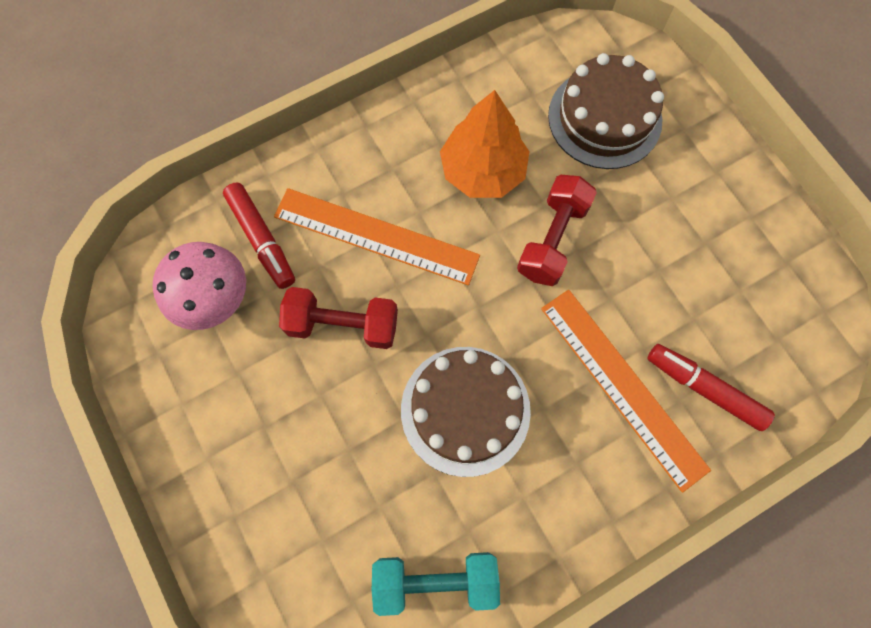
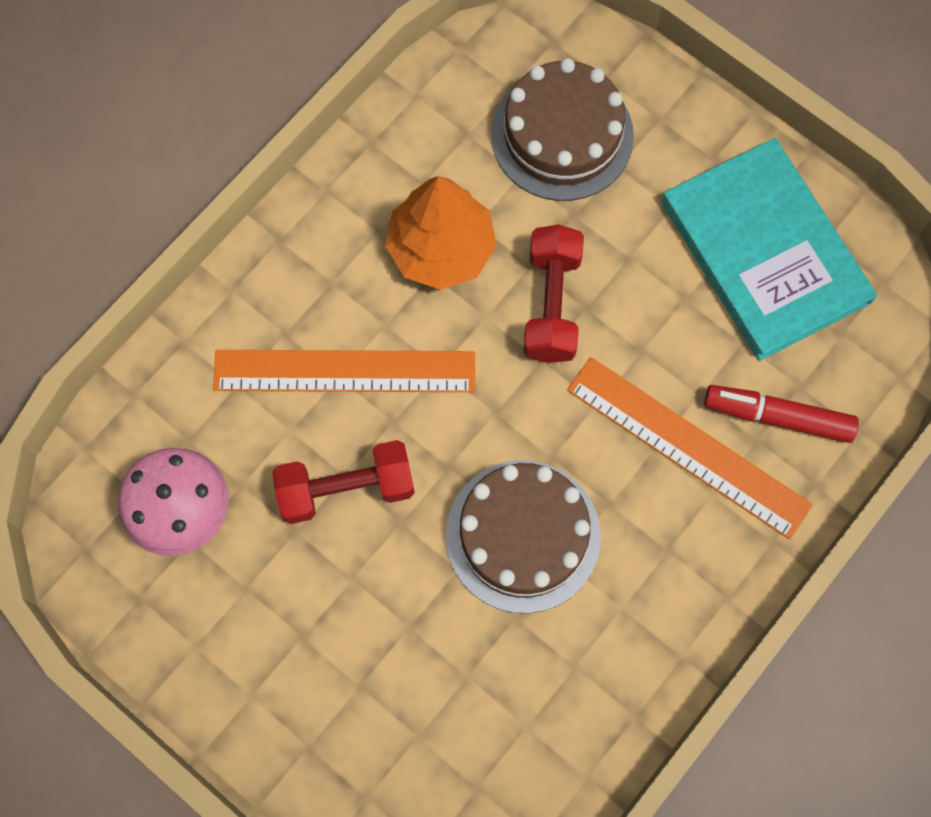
camera: 20 degrees left, 0 degrees up
(262, 239) = (209, 422): red marker -> none
(435, 579) = (557, 729): turquoise dumbbell -> none
(735, 255) = (765, 251): none -> turquoise book

